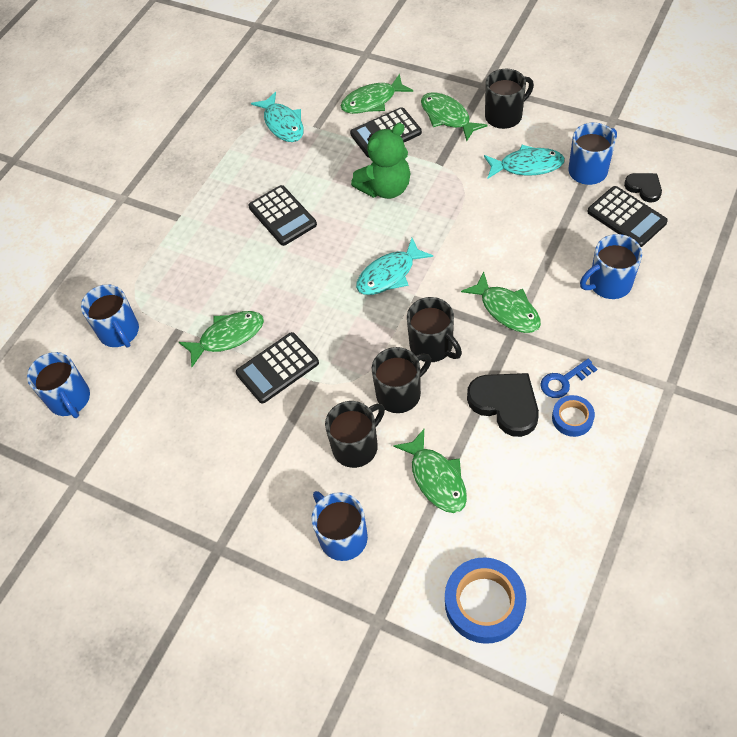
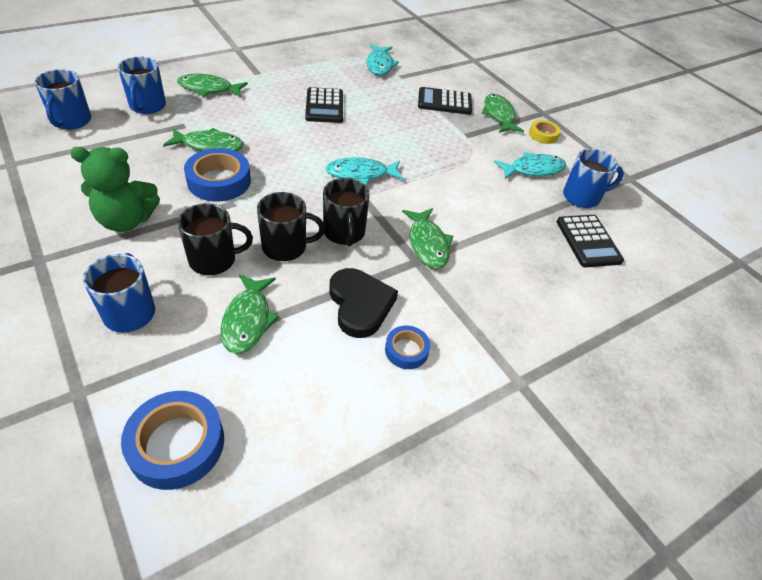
camera: 20 degrees right, 10 degrees down
(277, 368) = (219, 181): black calculator -> blue tape
(372, 101) = (453, 83): green fish -> green fish (208, 89)
(385, 188) = (412, 128): green teddy bear -> green teddy bear (126, 220)
(504, 116) = (543, 135): black mug -> yellow tape
(527, 166) = (533, 169): turquoise fish -> turquoise fish turned 45 degrees counterclockwise
(564, 381) = (426, 319): blue key -> none
(609, 284) = (531, 275): blue mug -> none
(644, 188) = (621, 231): black heart -> none

